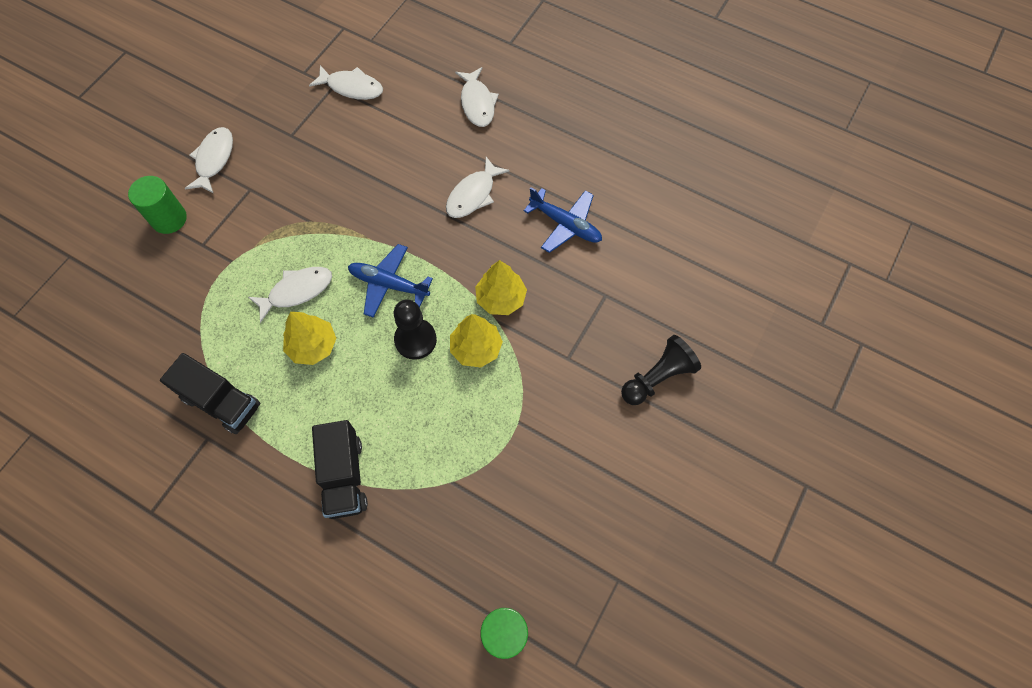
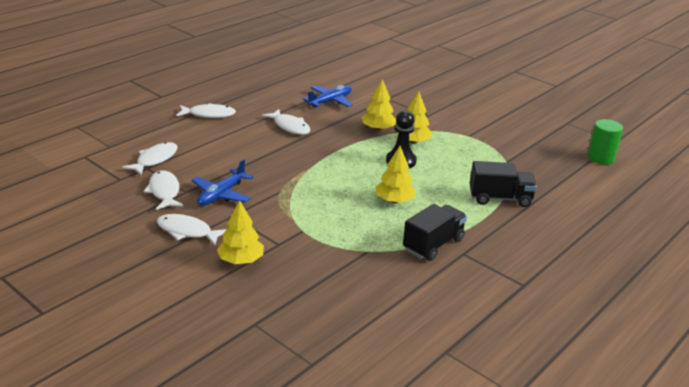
camera: 80 degrees left, 35 degrees down
(169, 219) = (241, 260): green cylinder -> yellow tree
(297, 291) = (344, 203): white fish -> white fish (164, 191)
(388, 284) = (352, 165): blue plane -> blue plane (221, 195)
(657, 377) = (446, 93): black pawn -> none

